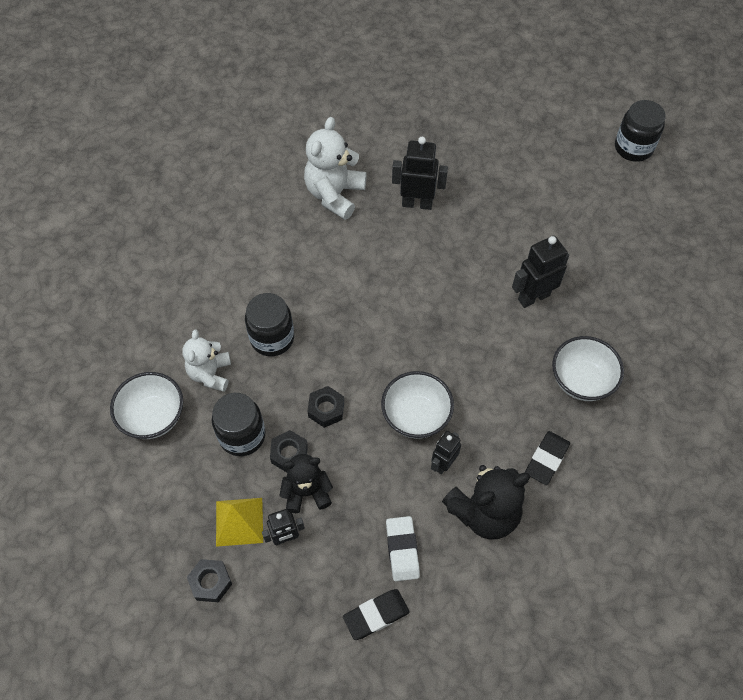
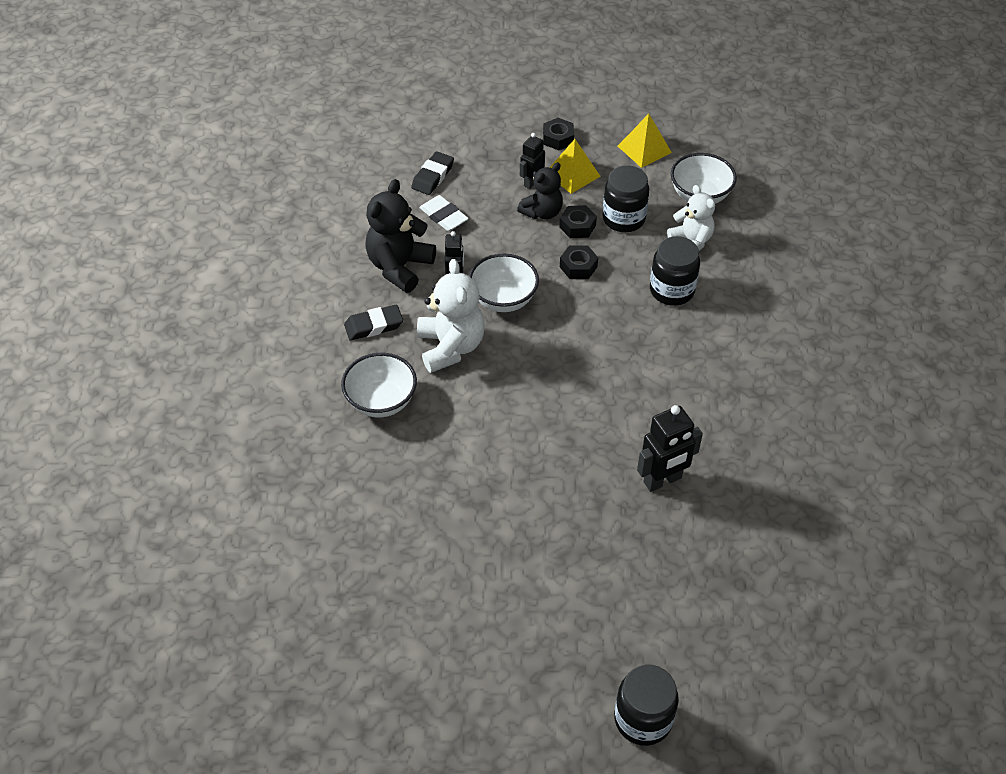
camera: 145 degrees right, 10 degrees down
(144, 508) = (644, 149): none -> yellow pyramid
(335, 194) = (749, 441): white teddy bear -> white teddy bear (450, 347)
(533, 297) = (475, 451): black robot -> none
(546, 459) = (374, 326): black eraser -> black eraser turned 75 degrees clockwise
(633, 148) = (479, 704): black jar -> black jar (643, 719)

